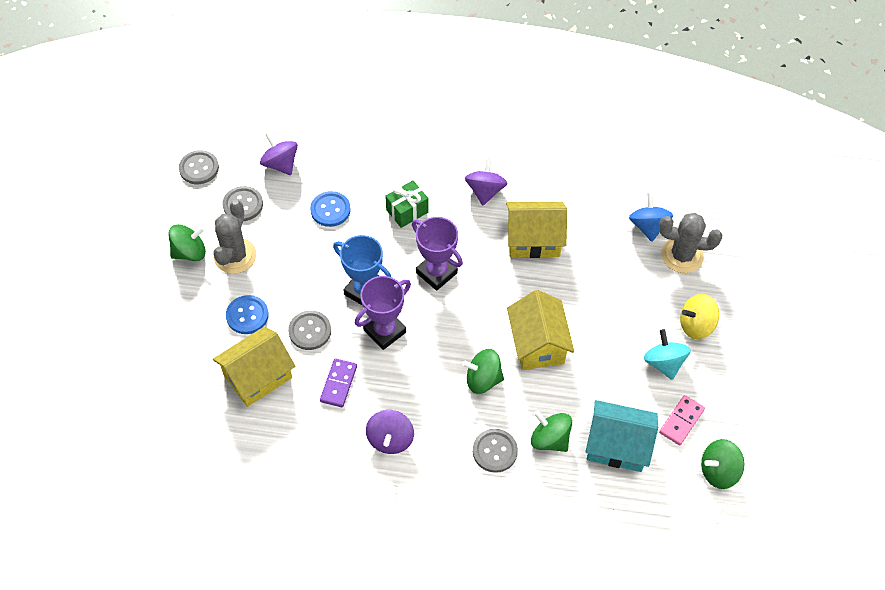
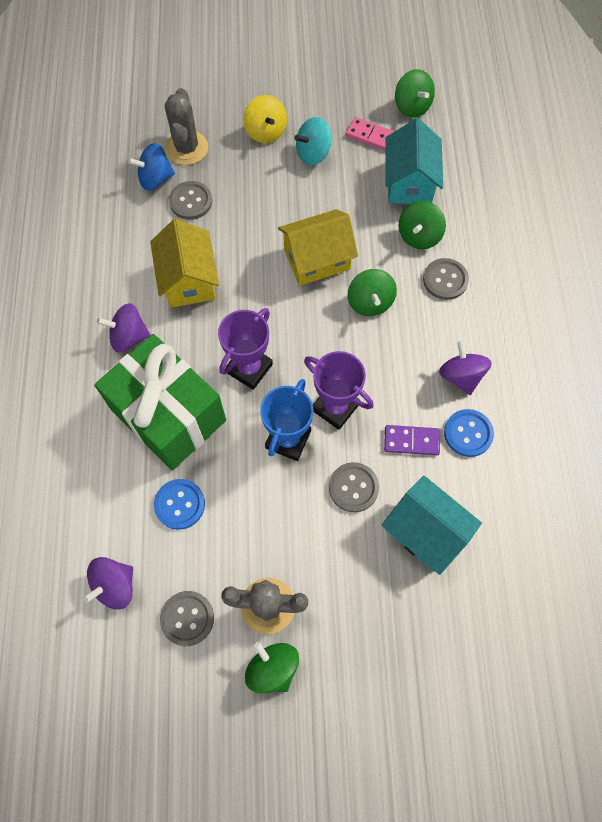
camera: 100 degrees left, 10 degrees up
(199, 168) = (134, 699): grey button -> grey button (191, 201)
(247, 315) = (349, 566): blue button -> blue button (468, 433)
(258, 376) = (425, 531): yellow house -> turquoise house
(390, 439) = (460, 376): purple spinning top -> purple spinning top turned 105 degrees counterclockwise
(407, 211) = (169, 415): green gift -> green gift, size x2.27

